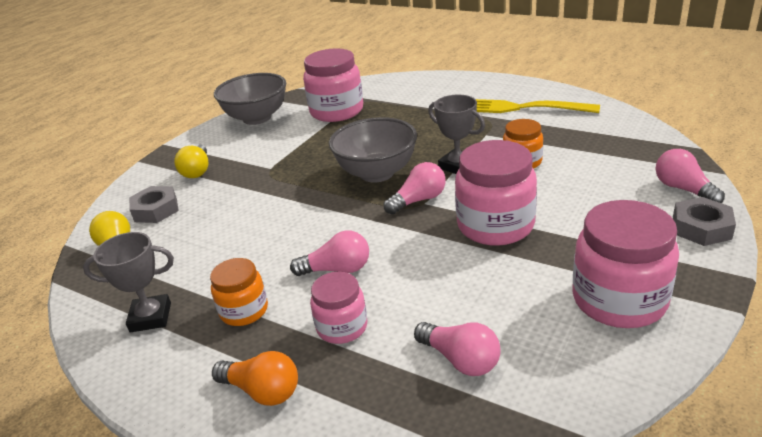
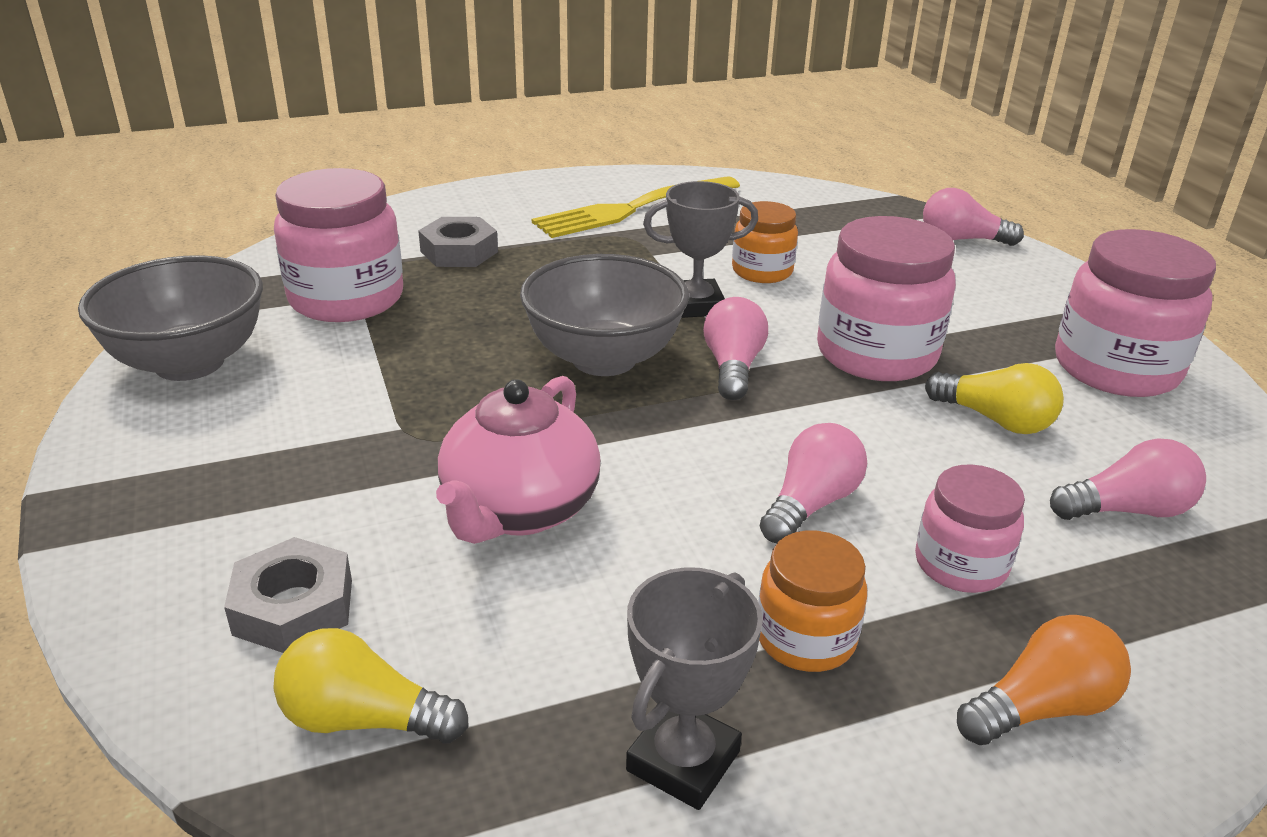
camera: 55 degrees left, 0 degrees up
(197, 170) = (241, 499): yellow light bulb -> yellow light bulb (995, 420)
(250, 215) = (519, 510): none -> pink teapot
(701, 228) = (1042, 270): grey nut -> grey nut (459, 252)

